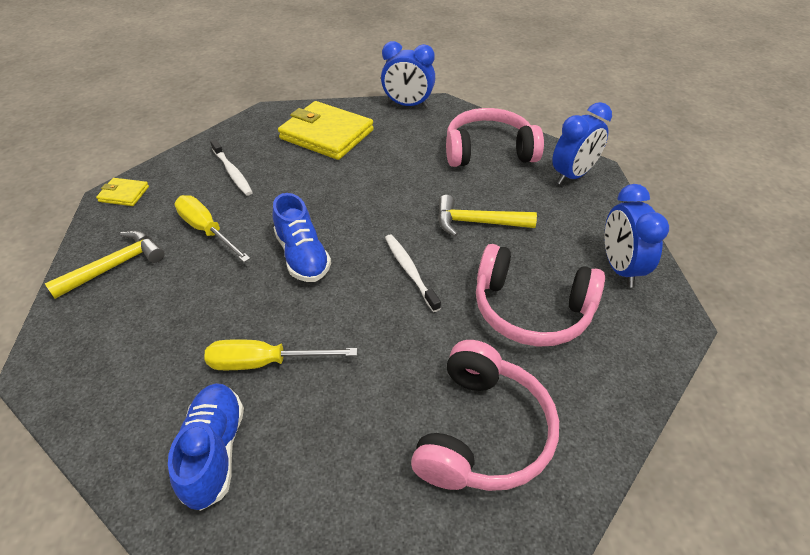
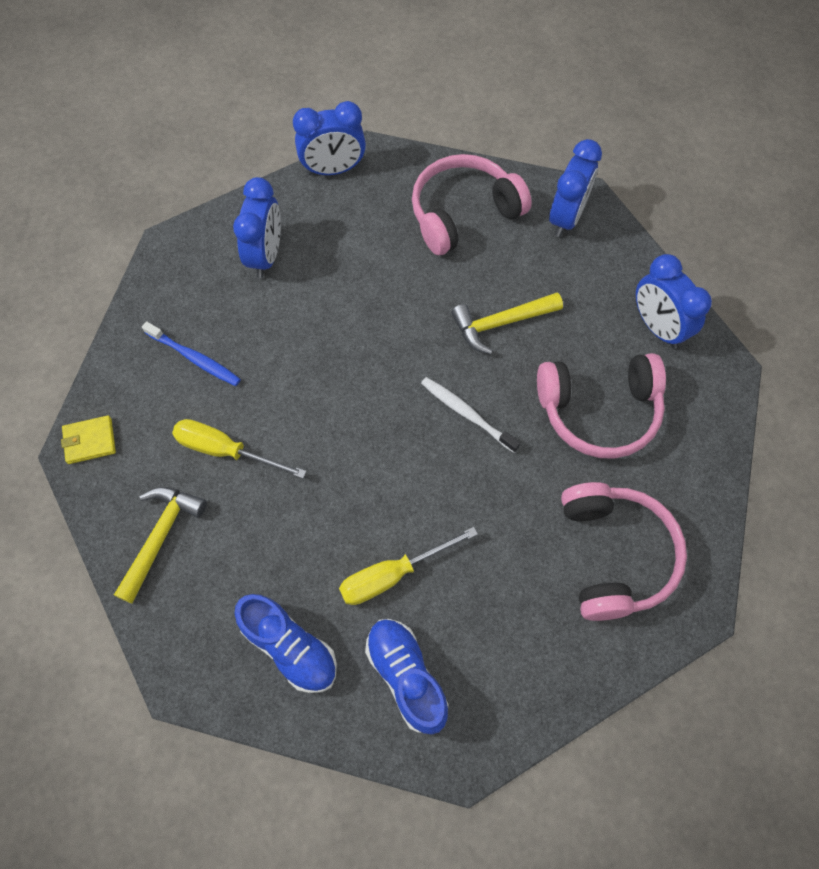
camera: 25 degrees left, 20 degrees up
(232, 172) = (194, 358): white toothbrush -> blue toothbrush
(302, 256) = (350, 440): blue shoe -> blue shoe (290, 647)
(327, 134) = (266, 255): yellow wallet -> blue clock

